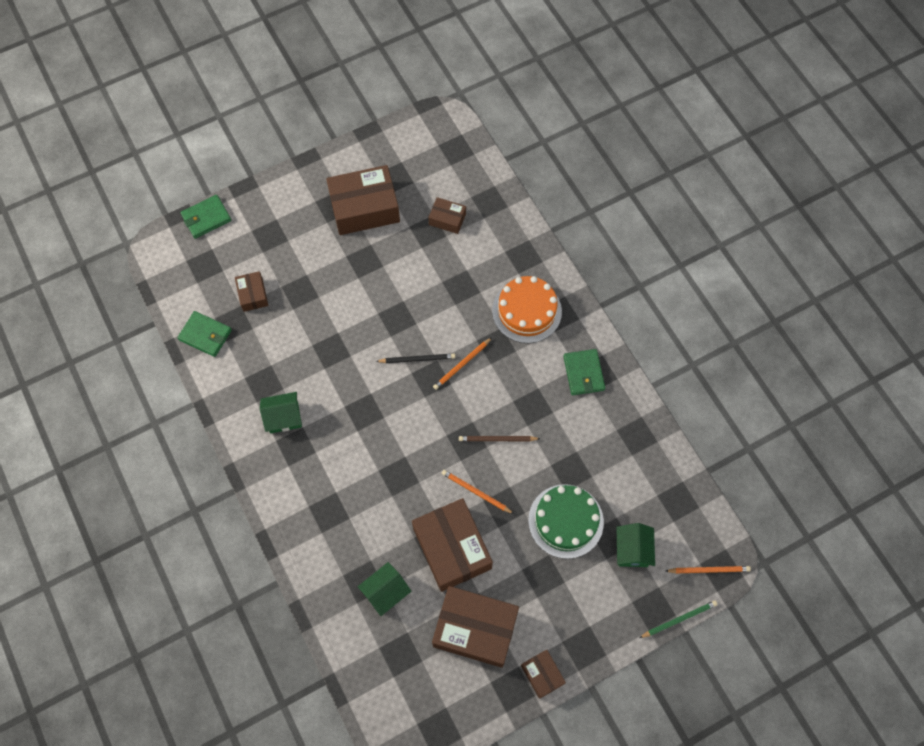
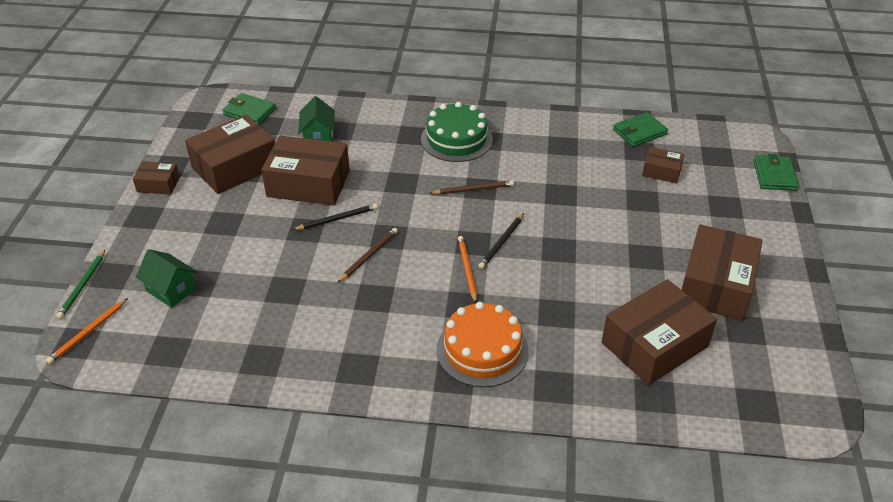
camera: 125 degrees right, 25 degrees down
(284, 417) = (519, 144): green house -> none
(370, 416) = (473, 189): none -> brown pencil
(447, 219) = (654, 344): brown box -> brown box, size x2.00
(476, 492) = (337, 219): orange pencil -> black pencil
(565, 521) = (248, 261): green cake -> green cake (456, 139)
(583, 373) = (368, 356): green wallet -> green wallet (249, 111)

